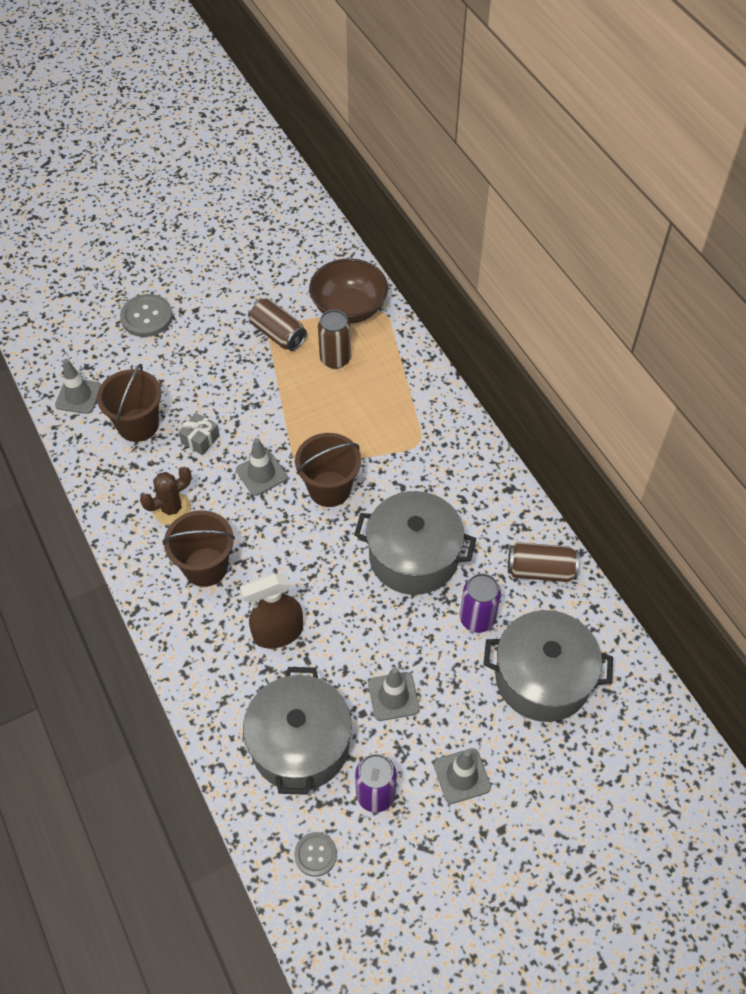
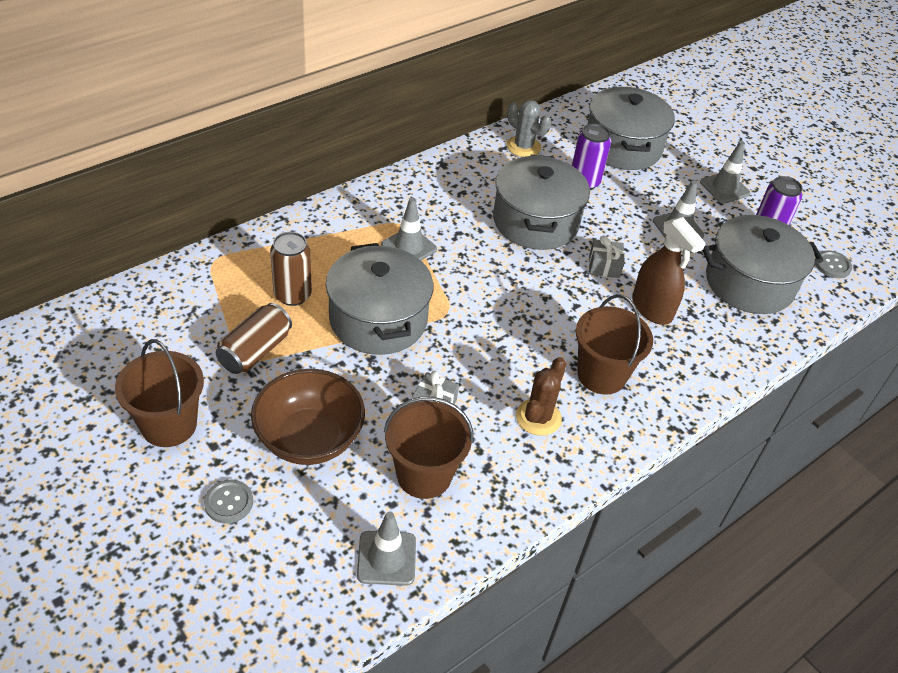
camera: 105 degrees left, 10 degrees down
(146, 317) = (229, 502): grey button -> grey button, size x0.62
(172, 509) = (538, 417): brown cactus -> brown cactus turned 75 degrees clockwise
(261, 474) = (469, 342): grey traffic cone -> grey traffic cone (409, 247)
(298, 413) = (378, 319): none -> grey pot
(329, 489) = (475, 285): brown bucket -> brown bucket (169, 425)
(342, 604) = (604, 266): none -> grey gift
(349, 308) = (210, 289): brown bowl -> brown bowl (309, 438)
(540, 570) = (523, 147): brown can -> grey cactus

